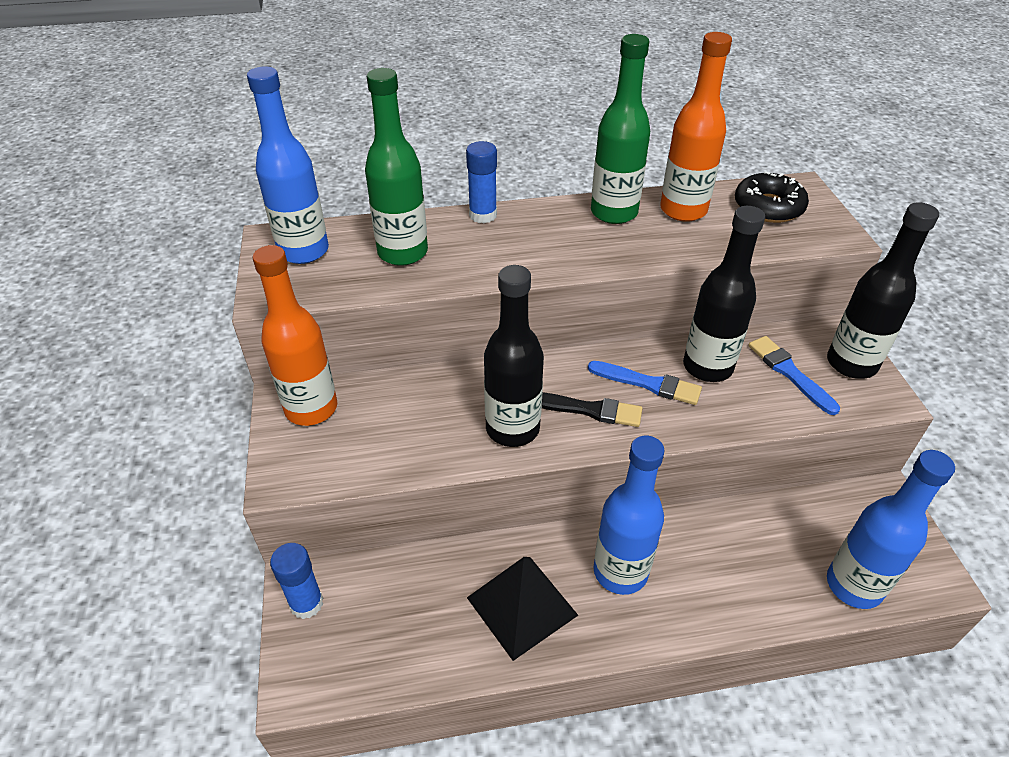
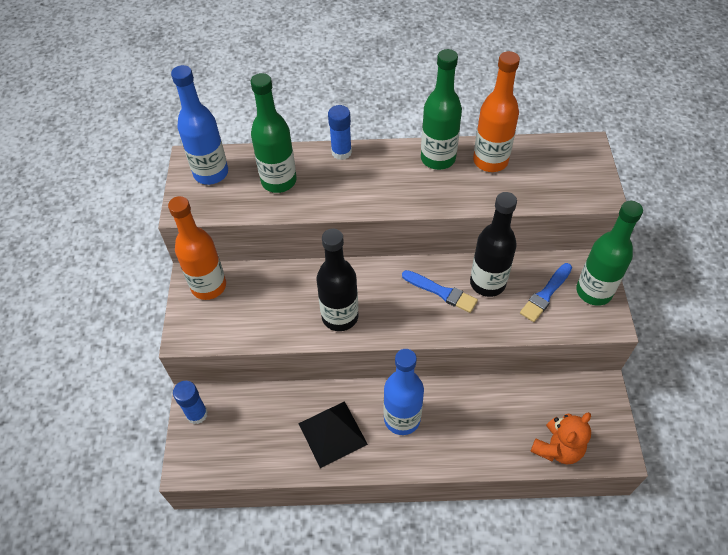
camera: 10 degrees right, 10 degrees up
(588, 409) = (394, 308): black brush -> none
(768, 207) = (556, 164): black donut -> none
(789, 373) = (545, 294): blue brush -> blue brush turned 120 degrees counterclockwise
(851, 363) = (594, 291): black bottle -> green bottle
(854, 585) = (557, 448): blue bottle -> orange teddy bear

